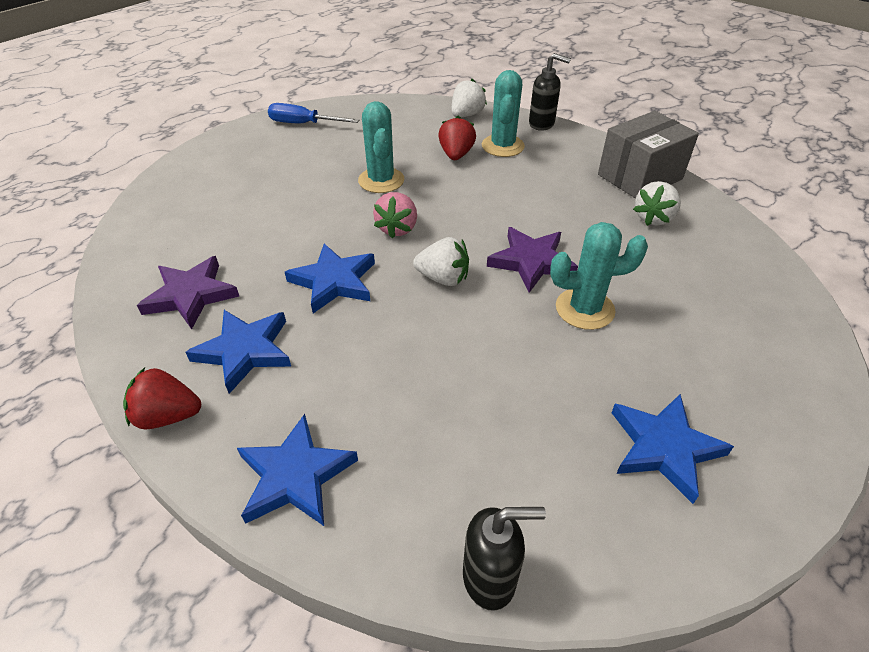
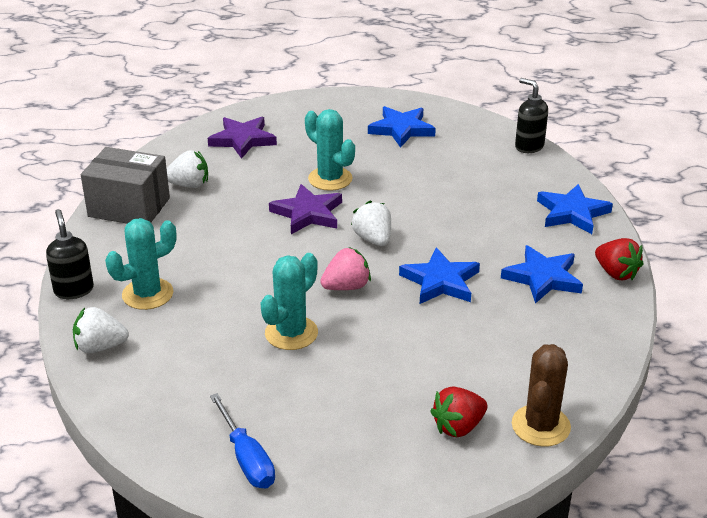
camera: 130 degrees left, 10 degrees down
(137, 231) = (541, 426): none -> brown cactus
(191, 295) = (544, 335): purple star -> purple star (242, 140)
(456, 155) = (195, 313): red strawberry -> red strawberry (458, 427)

